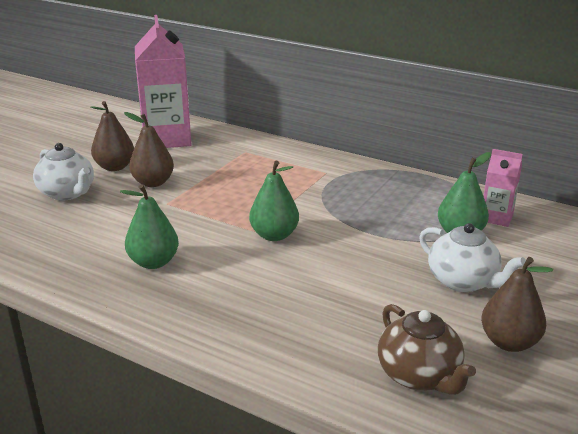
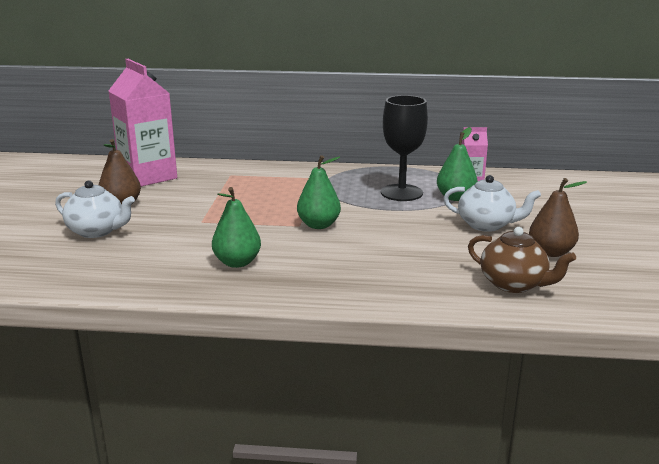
camera: 25 degrees left, 5 degrees down
(153, 182) = (172, 209): brown pear -> none
(402, 213) = (401, 193): none -> black goblet

